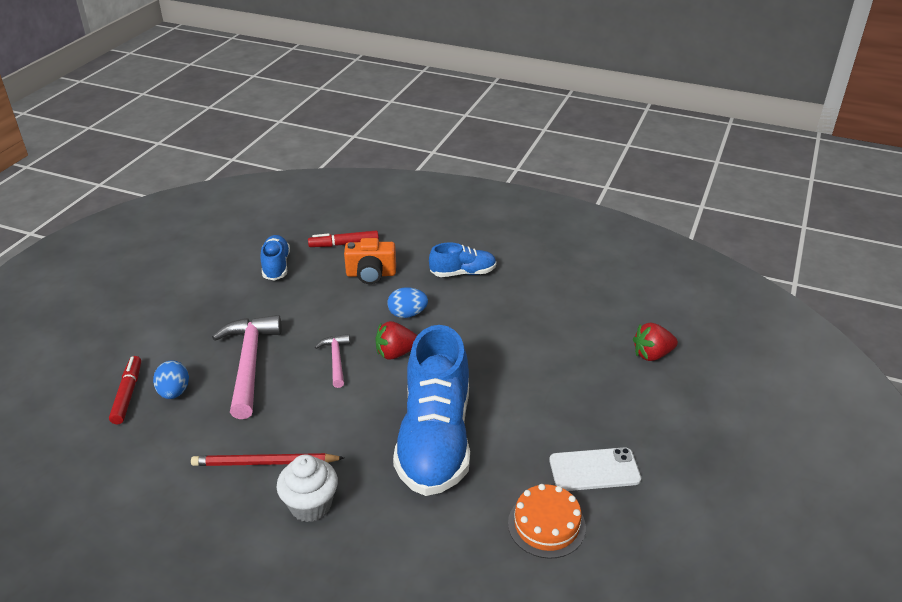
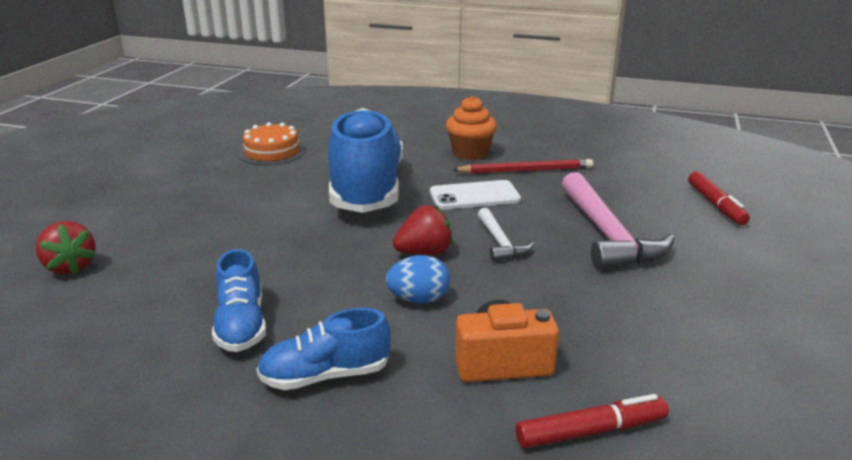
camera: 175 degrees right, 10 degrees down
(174, 392) = (667, 208): blue egg -> none
(276, 266) = (691, 369): blue shoe -> blue shoe (241, 325)
(310, 505) = (470, 153): white cupcake -> orange cupcake
(336, 360) = (500, 243): pink hammer -> white hammer
(594, 470) = (214, 178): white phone -> white phone (474, 196)
(652, 354) = (70, 267): red strawberry -> red strawberry turned 75 degrees clockwise

